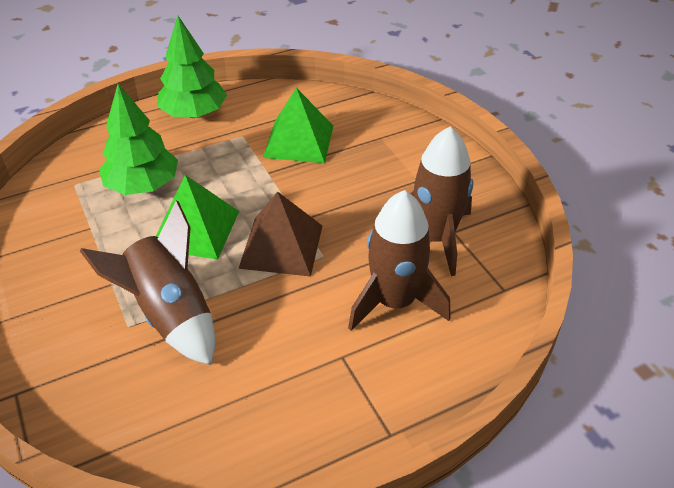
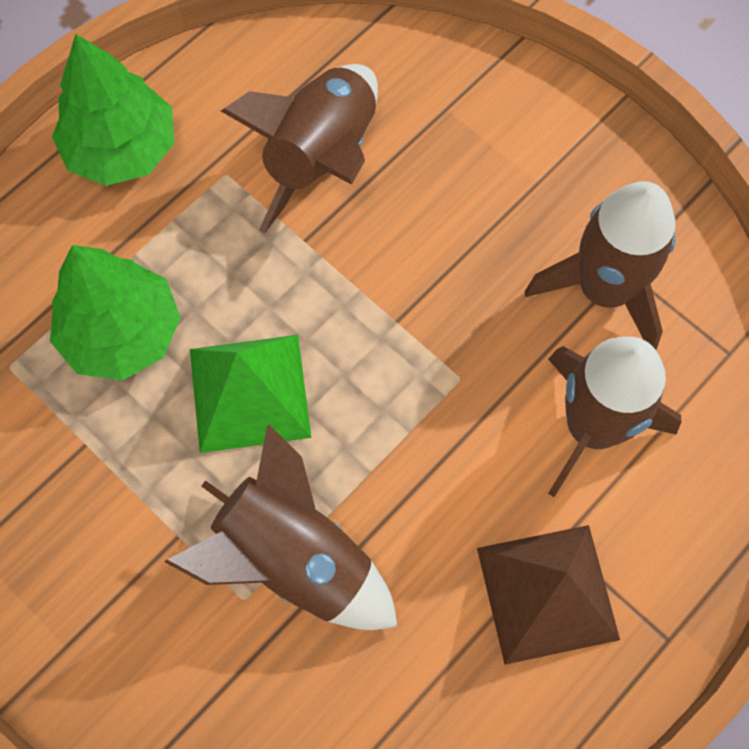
camera: 20 degrees left, 25 degrees up
(281, 246) = (393, 381): brown pyramid -> brown pyramid (547, 593)
(299, 141) = (322, 157): green pyramid -> brown rocket

